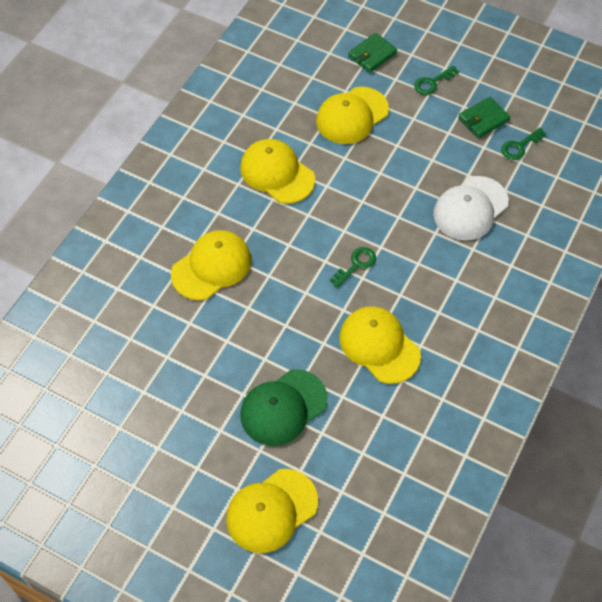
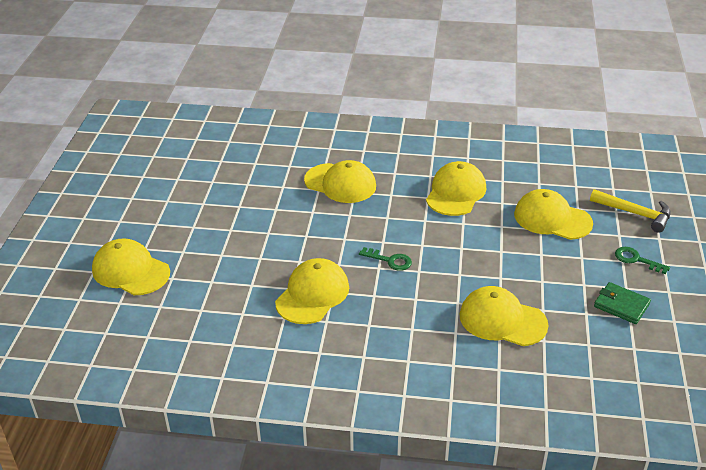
camera: 70 degrees right, 20 degrees down
(283, 407) = (226, 254): green cap -> none
(372, 54) = (635, 214): green wallet -> yellow hammer
(470, 208) = (502, 320): white cap -> yellow cap
(520, 146) = (608, 340): green key -> none

